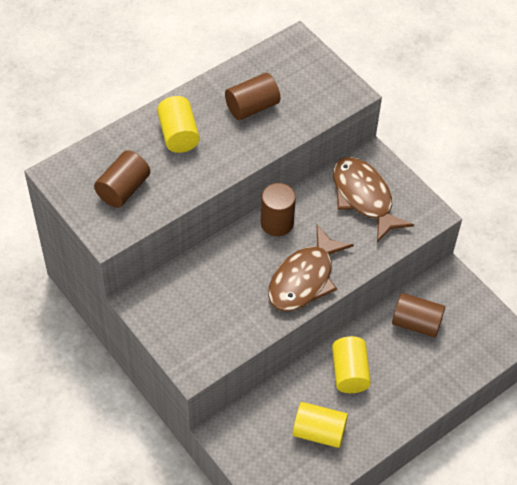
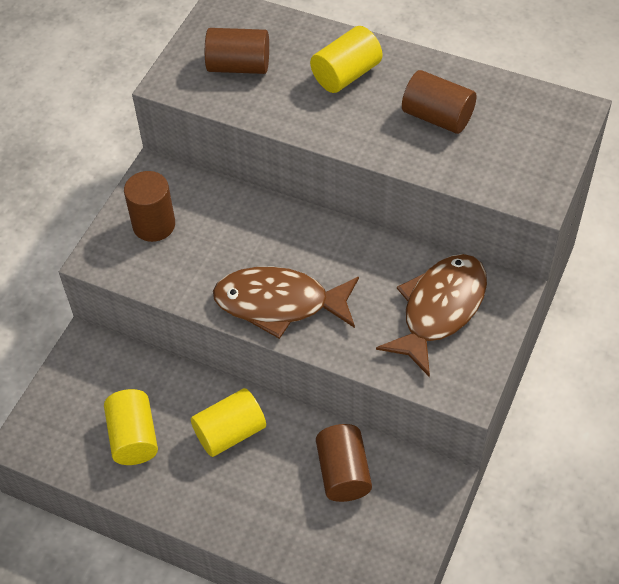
camera: 65 degrees right, 0 degrees up
(277, 223) = (340, 243): brown cylinder -> brown cylinder (154, 225)

